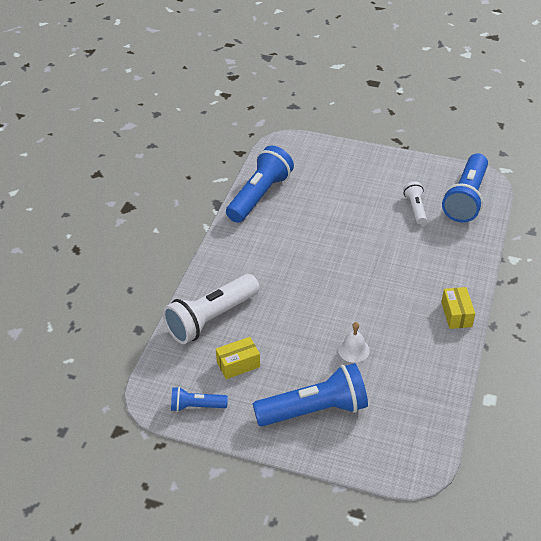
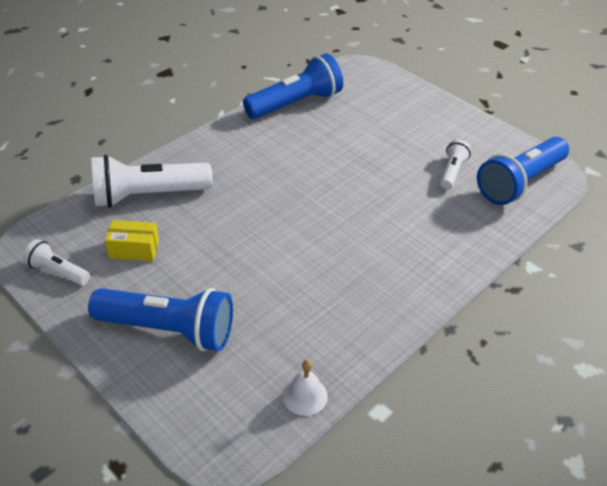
camera: 25 degrees right, 0 degrees up
(196, 406) = (58, 271): blue flashlight -> white flashlight
(353, 350) = (264, 286): white bell -> white bell (305, 395)
(456, 314) = (413, 298): yellow box -> none

